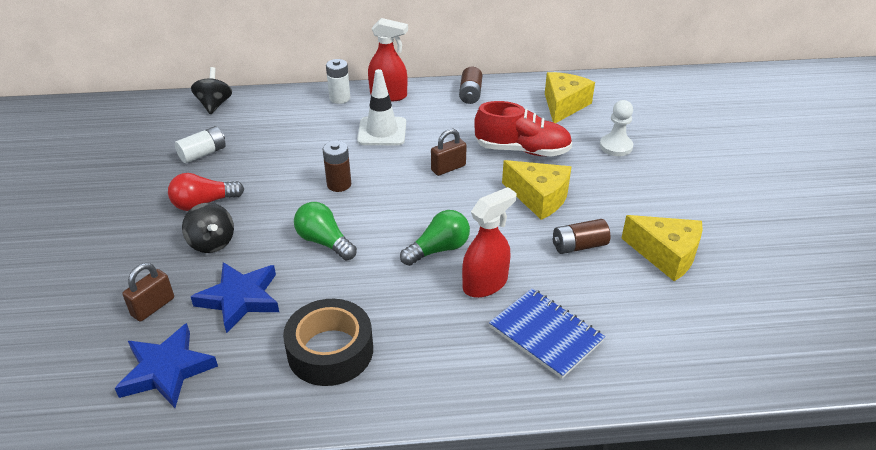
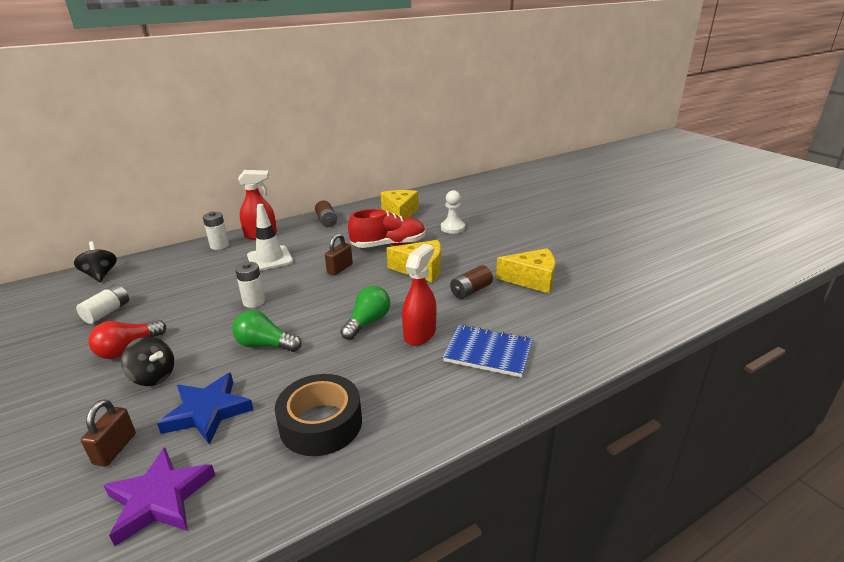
camera: 25 degrees left, 10 degrees down
(167, 370) = (159, 499): blue star -> purple star
(339, 184) = (254, 302): brown battery -> white battery

